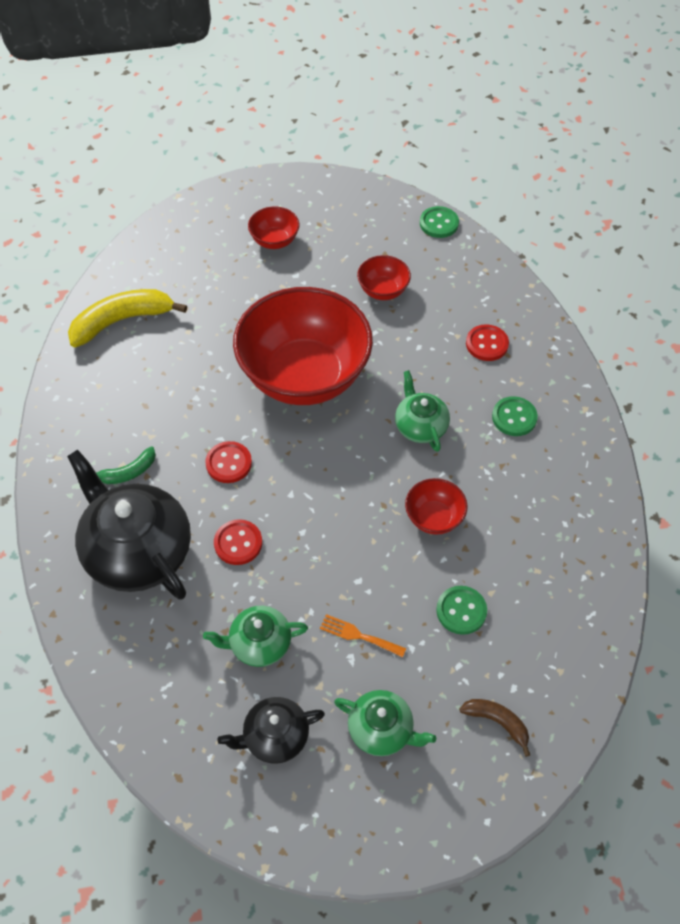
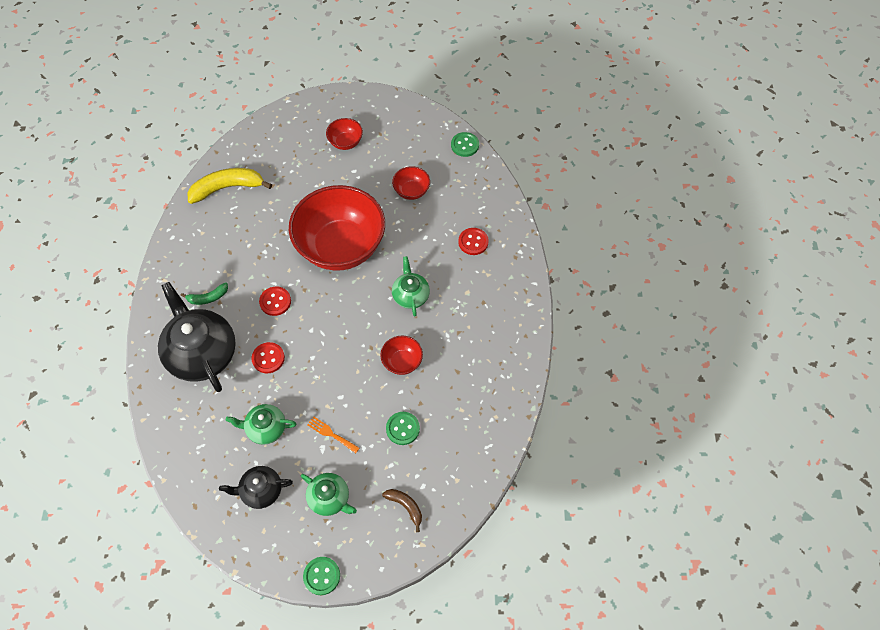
camera: 10 degrees right, 5 degrees up
(514, 417) = (477, 299): green button -> green button (322, 576)

